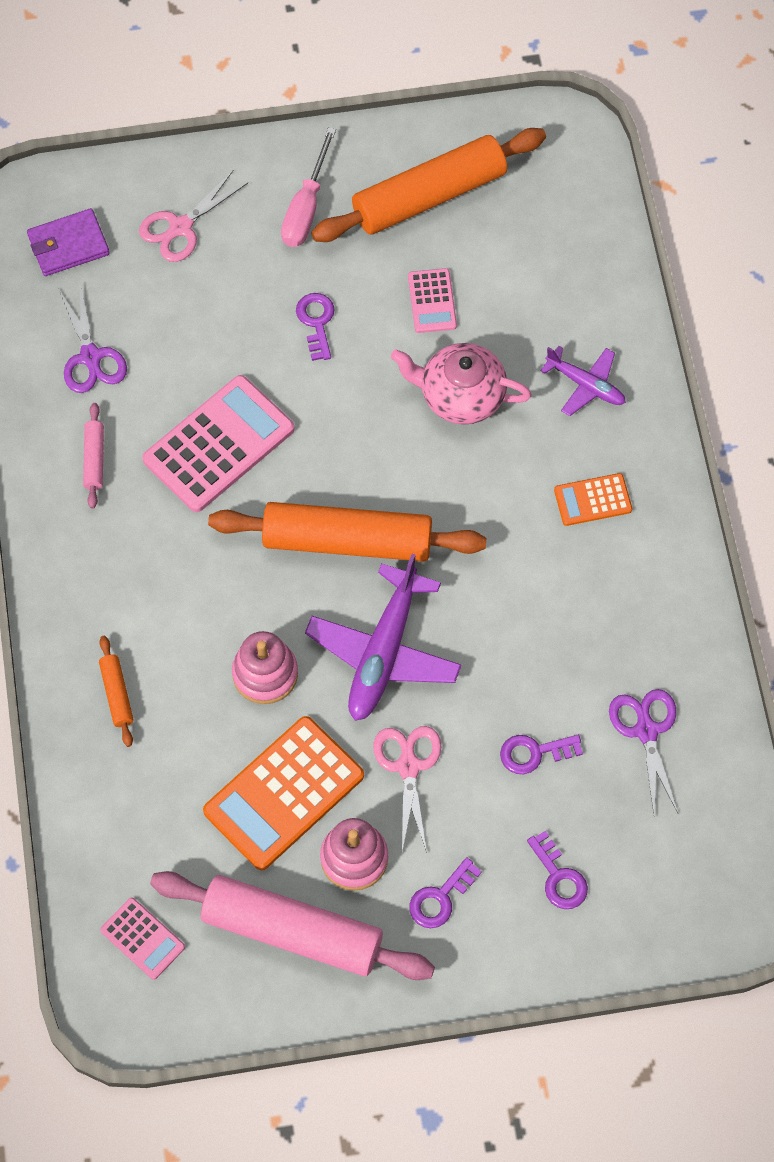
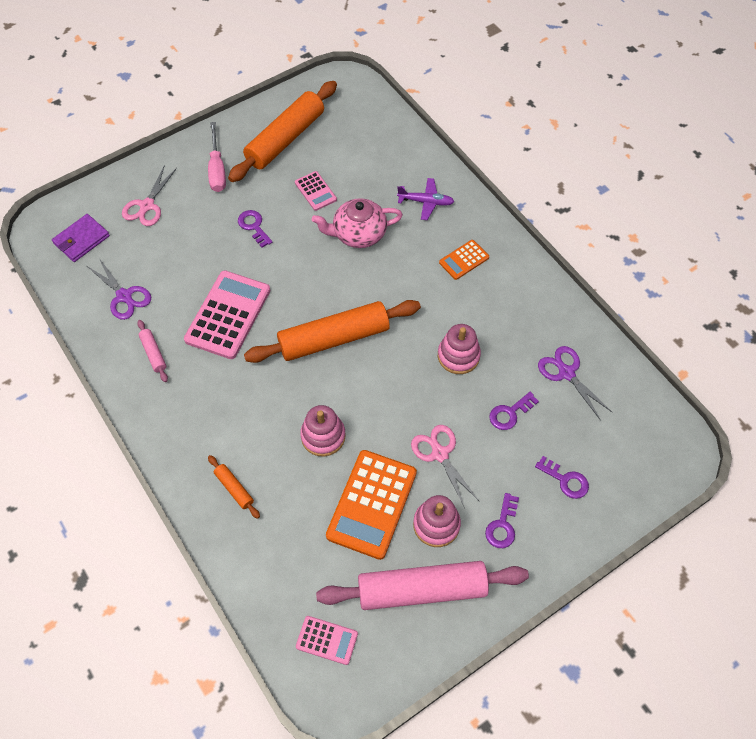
camera: 25 degrees left, 5 degrees down
(384, 652) = (389, 393): purple plane -> none
(507, 640) = (458, 356): none -> pink stacking toy

